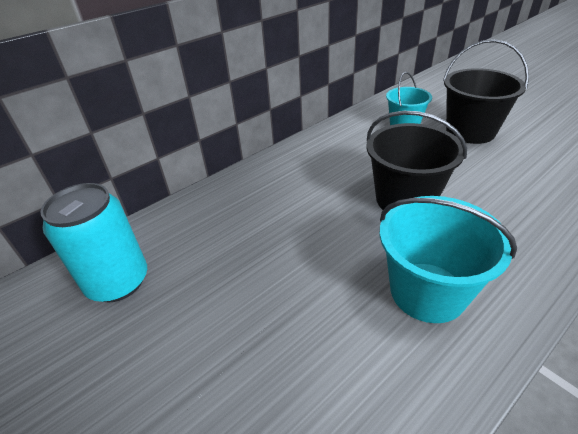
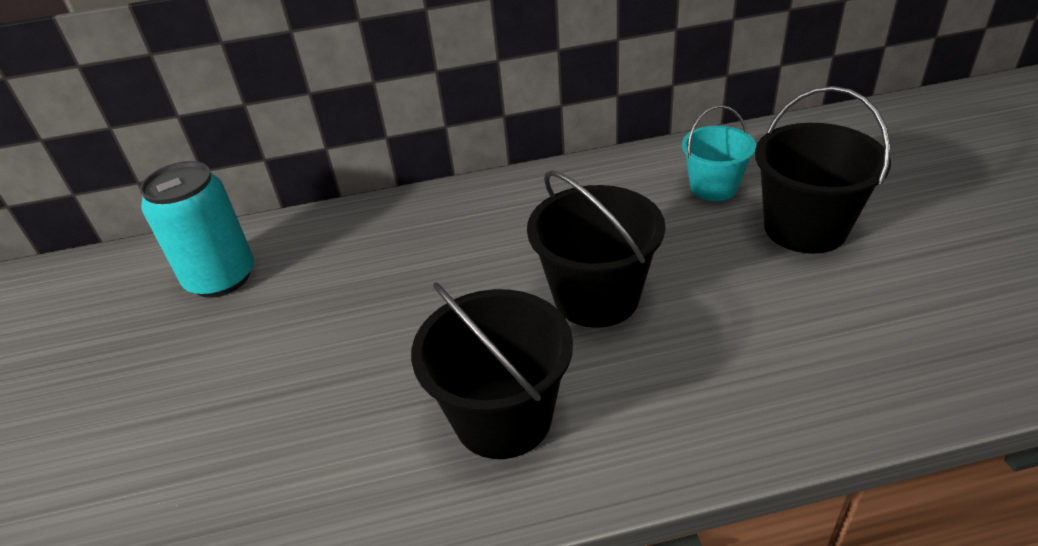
camera: 30 degrees right, 0 degrees up
(427, 291) = (503, 417): turquoise bucket -> black bucket

